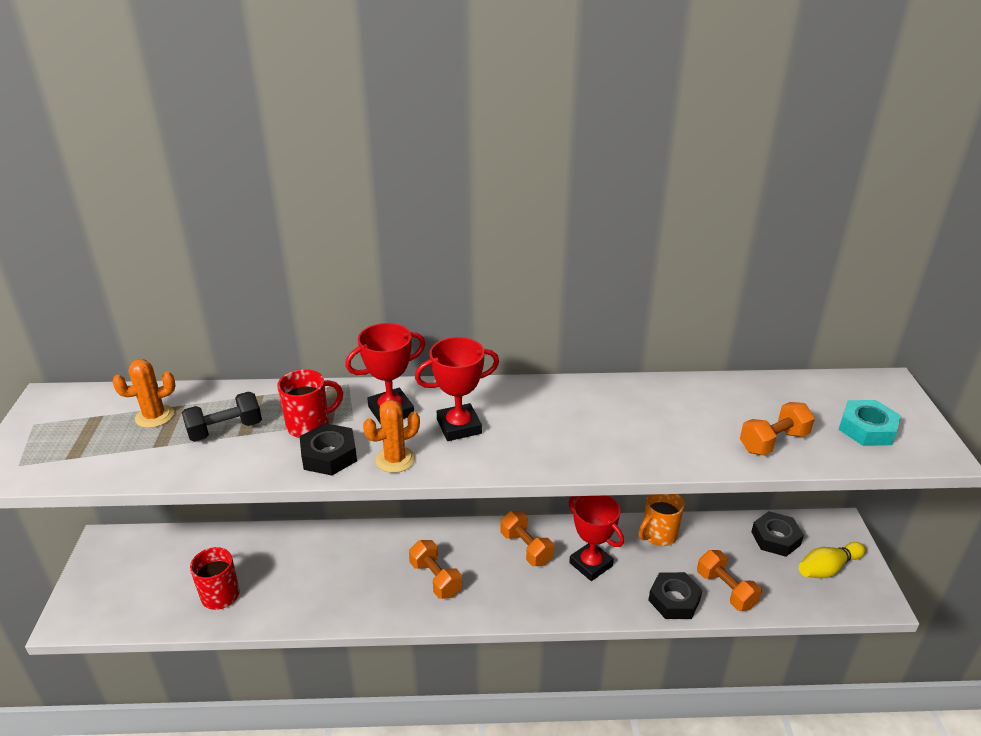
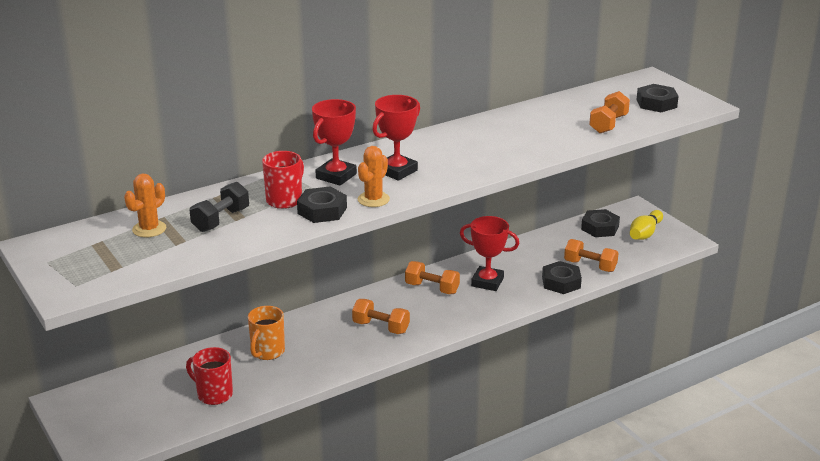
camera: 30 degrees left, 5 degrees down
(658, 535) = (520, 251): orange mug -> orange mug (267, 352)
(867, 429) = (656, 103): turquoise nut -> black nut

